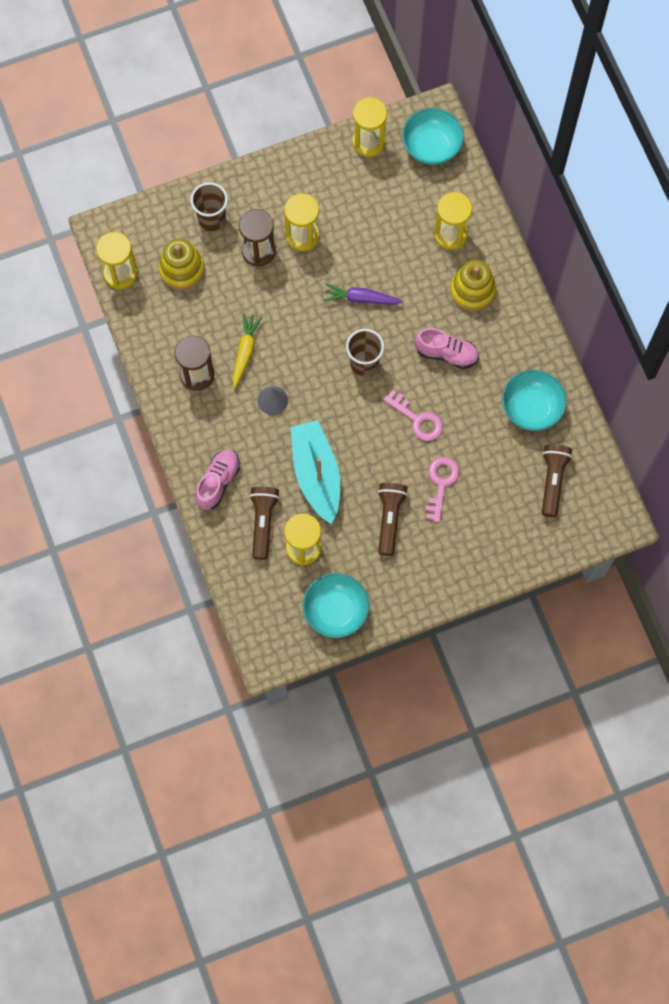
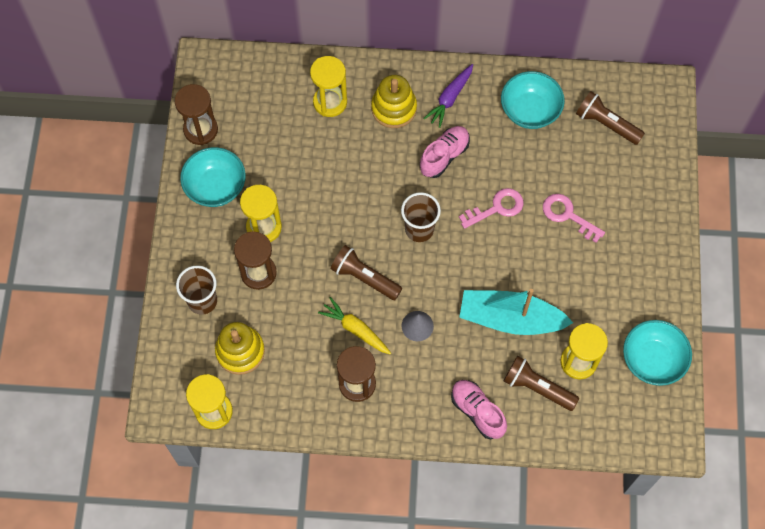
camera: 65 degrees left, 5 degrees down
(361, 299) = (354, 204): purple carrot -> purple carrot (450, 98)
(368, 142) = (200, 130): yellow hourglass -> brown hourglass
(389, 519) = (582, 274): brown flashlight -> brown flashlight (364, 278)
(431, 146) = (235, 80): turquoise bowl -> turquoise bowl (215, 187)

